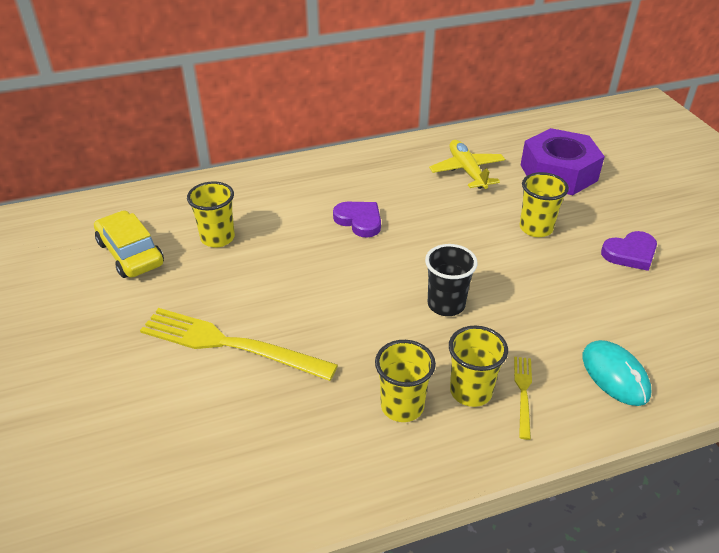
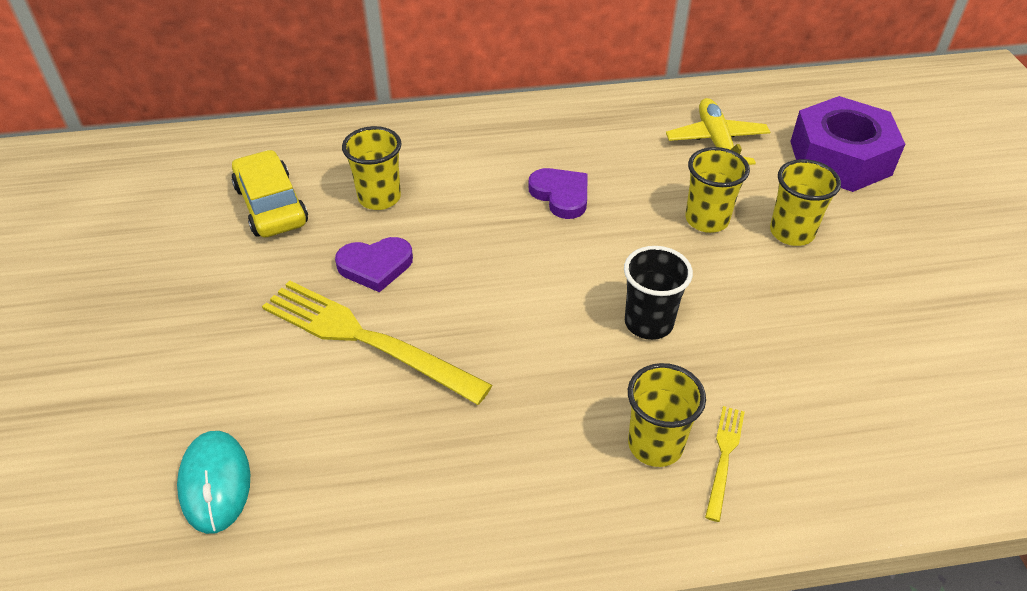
camera: 10 degrees right, 5 degrees up
(402, 406) = (562, 452): yellow cup -> yellow cup (707, 220)
(615, 375) = (854, 451): turquoise mouse -> turquoise mouse (215, 483)
(630, 253) = (914, 283): purple heart -> purple heart (375, 266)

